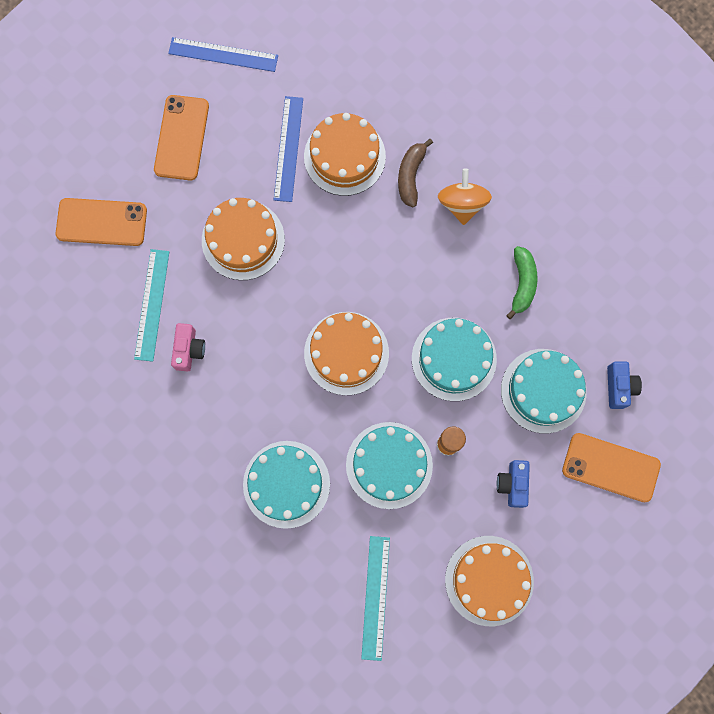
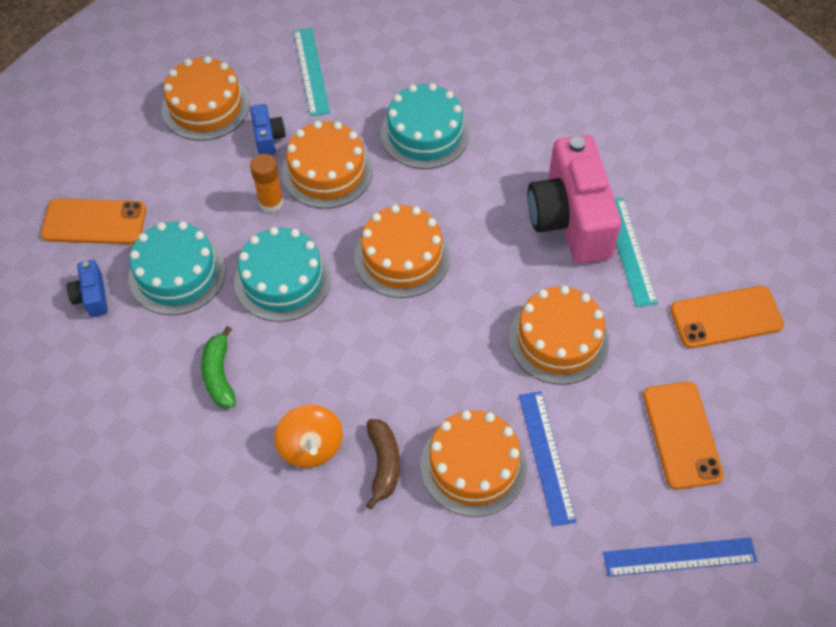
camera: 165 degrees right, 20 degrees down
(189, 350) = (570, 220): pink camera -> pink camera, size x2.30
(389, 465) = (327, 171): turquoise cake -> orange cake
(512, 484) = (196, 184): blue camera -> blue camera (268, 138)

